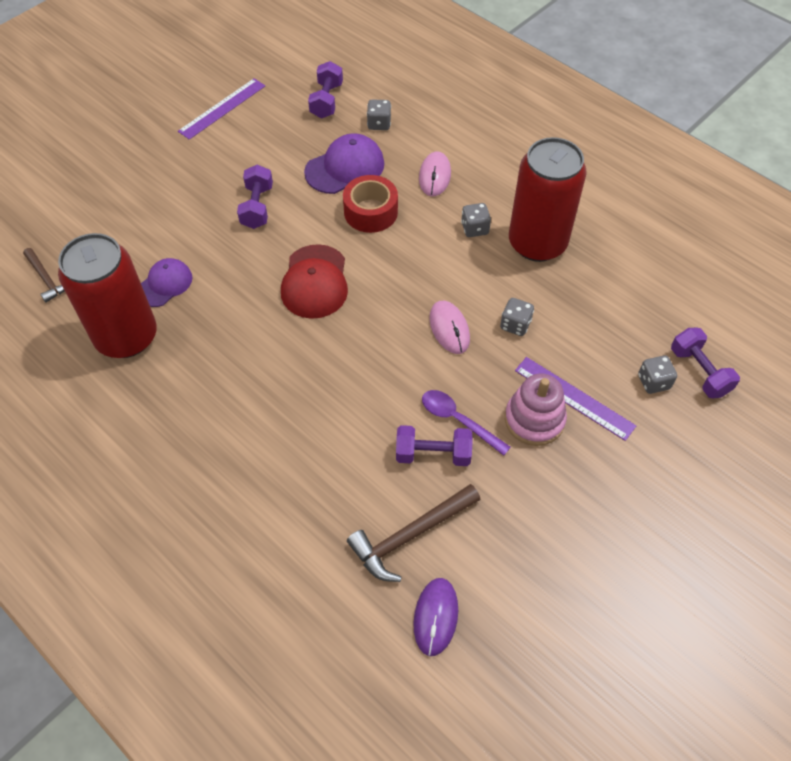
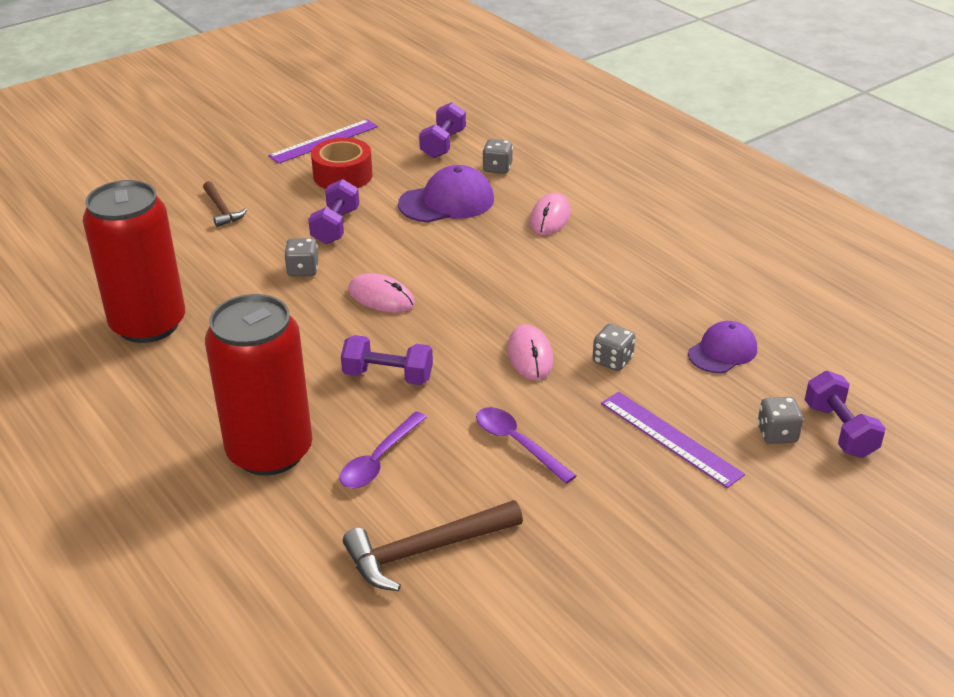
camera: 10 degrees right, 20 degrees down
(46, 279) = (79, 266): brown hammer -> brown hammer (222, 210)
(164, 284) = (208, 283): purple cap -> purple cap (722, 351)
(315, 282) = (381, 297): red cap -> pink mouse
(353, 452) = (379, 460): none -> purple spoon
(370, 212) = (465, 242): red tape -> red tape (343, 175)
(433, 454) = (477, 472): purple dumbbell -> purple dumbbell (388, 376)
(435, 617) = (434, 638): purple mouse -> none
(474, 228) = (585, 268): grey dice -> grey dice (303, 270)
(534, 419) = (614, 454): pink stacking toy -> none
(537, 243) = (658, 288): red can -> red can (270, 451)

